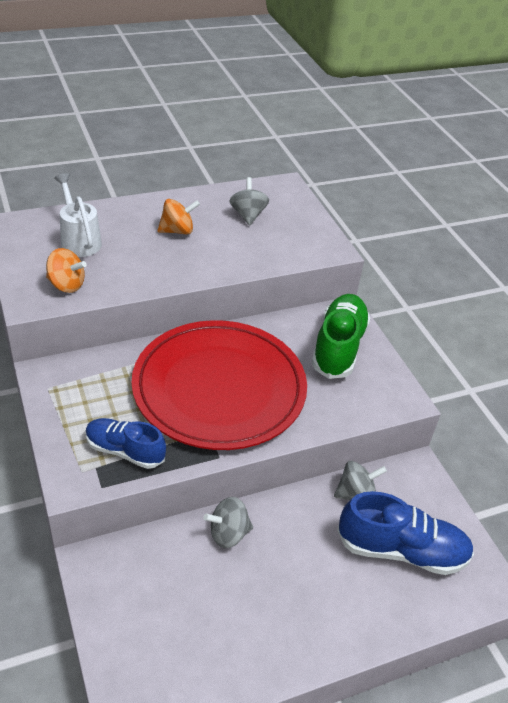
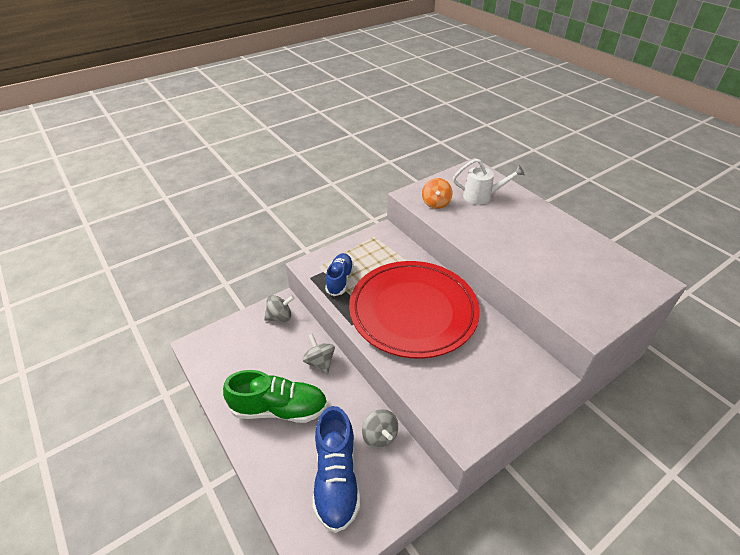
camera: 80 degrees right, 0 degrees up
(79, 240) = (481, 196): white watering can -> white watering can turned 45 degrees clockwise
(177, 231) = (531, 234): orange spinning top -> none
(248, 215) = (587, 266): grey spinning top -> grey spinning top (280, 317)
(338, 347) = (501, 376): green shoe -> green shoe (279, 409)

